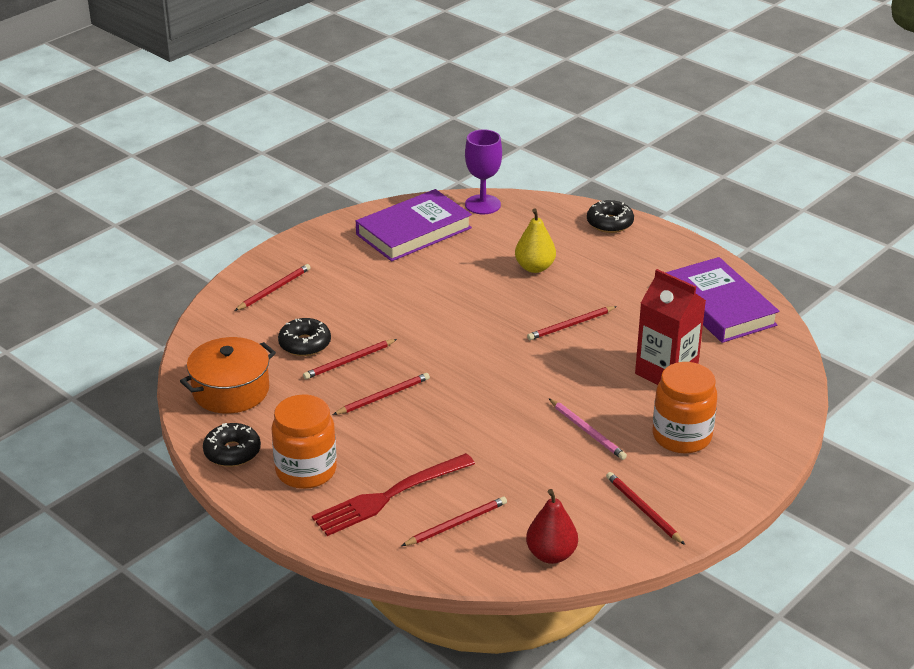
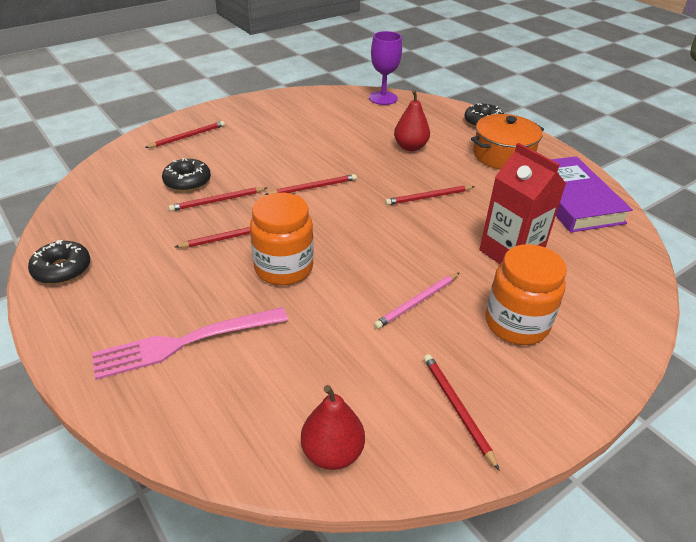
camera: 10 degrees right, 5 degrees up
(231, 390) = (100, 212): orange pot -> orange pot (503, 155)
(306, 471) = (118, 300): orange jar -> orange jar (283, 268)
(388, 497) = (183, 343): red fork -> pink fork
(413, 231) = (321, 109): purple book -> none
(456, 524) = (240, 389): red pencil -> red pencil (313, 187)
(534, 267) = (410, 147): yellow pear -> red pear
(587, 431) = (417, 302): pink pencil -> pink pencil turned 75 degrees clockwise

